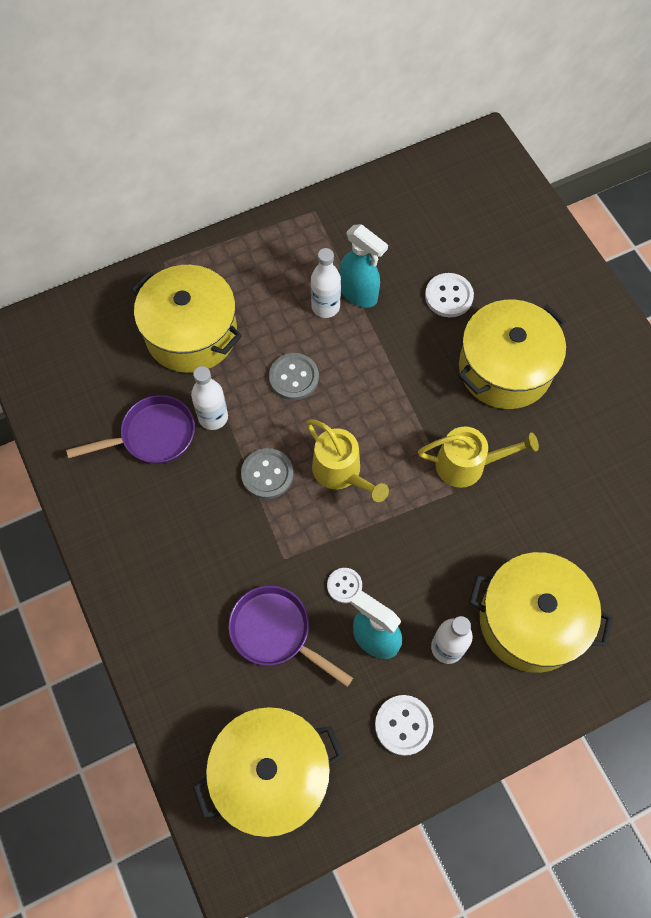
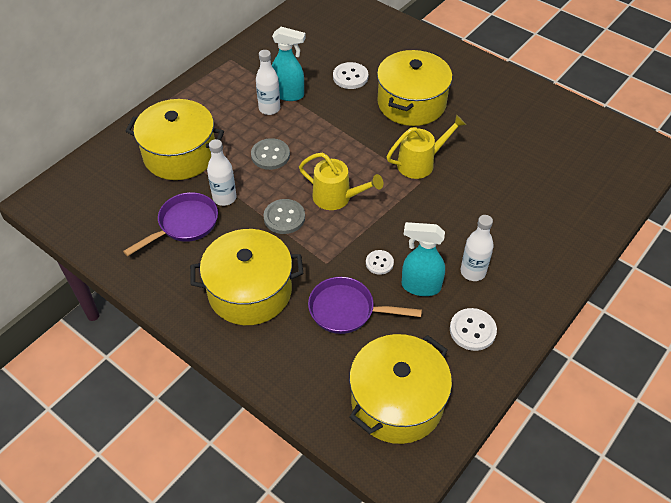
camera: 25 degrees left, 15 degrees down
(530, 620) = (517, 234): yellow pot -> yellow pot (250, 291)

